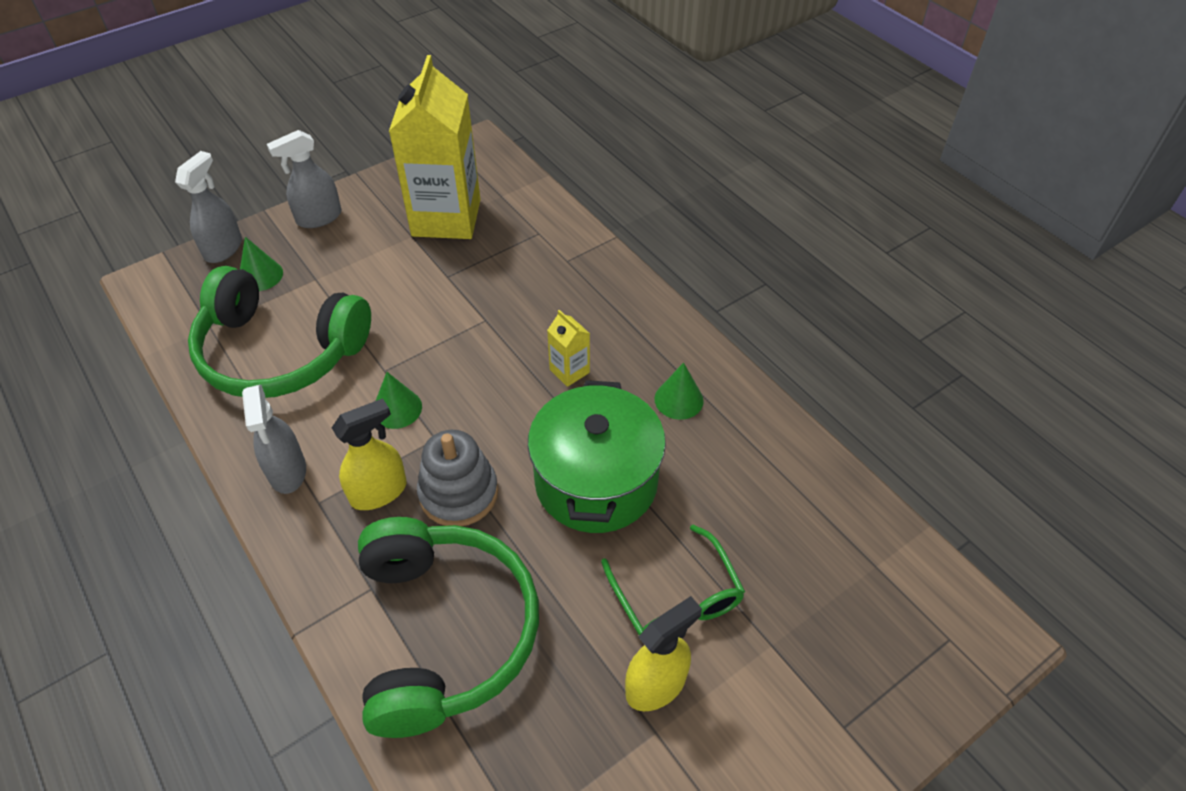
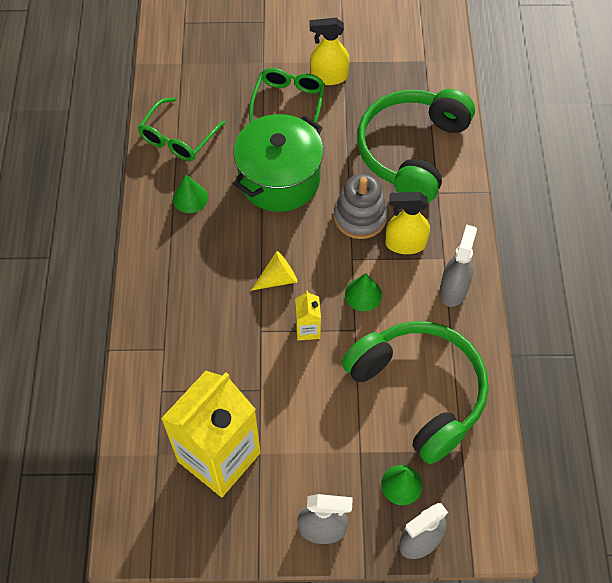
camera: 145 degrees left, 10 degrees up
(506, 373) = (278, 279): none -> yellow cone
(569, 371) = (237, 256): yellow carton -> yellow carton (307, 329)
(765, 458) = (178, 138): none -> green glasses

